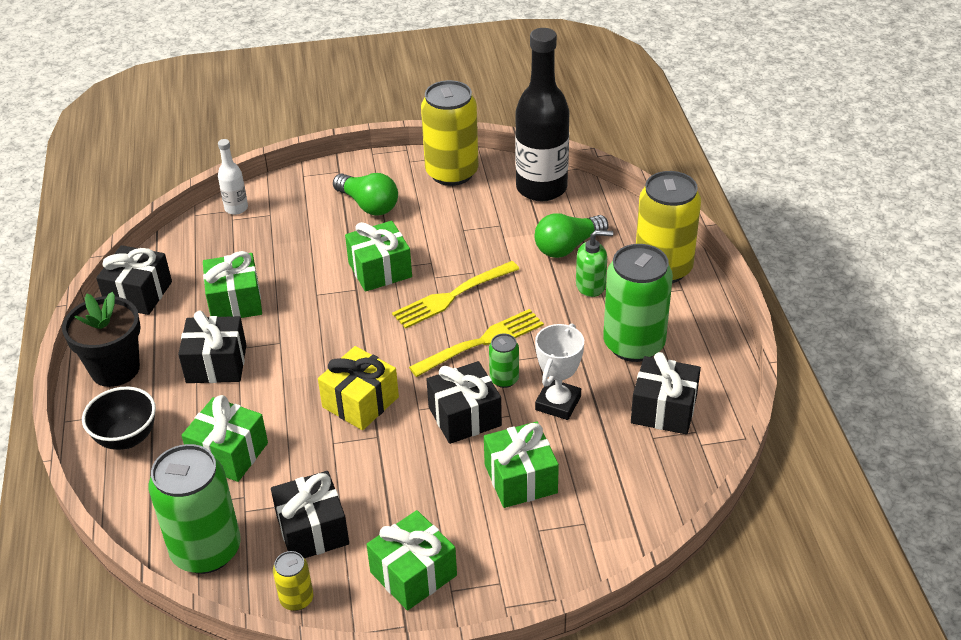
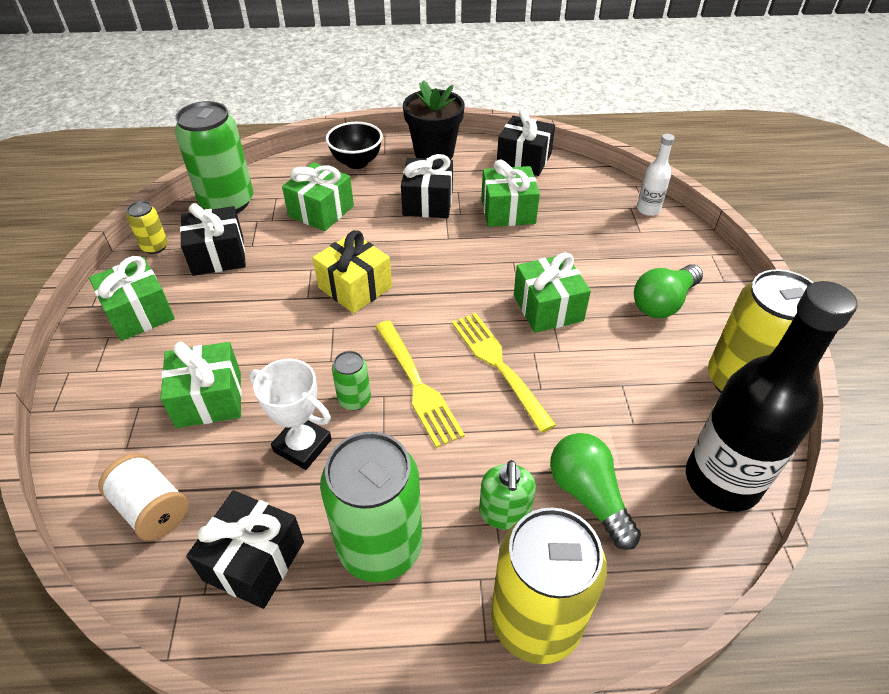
camera: 95 degrees right, 5 degrees up
(464, 416) = (310, 361): black gift -> none
(638, 483) = (152, 509): none -> white spool

